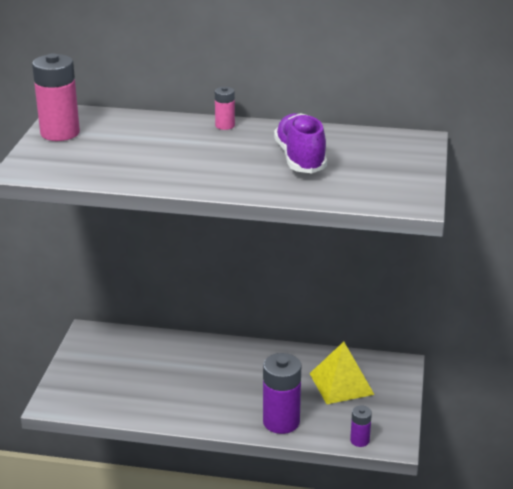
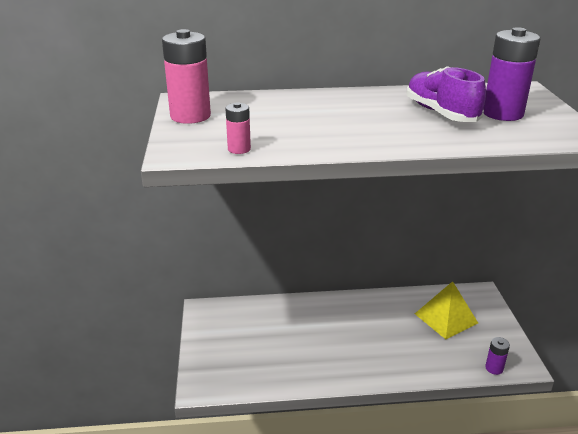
camera: 15 degrees left, 0 degrees up
(225, 125) = (345, 94): pink battery -> pink battery (239, 149)
(281, 422) = (418, 363): purple battery -> purple battery (502, 113)

